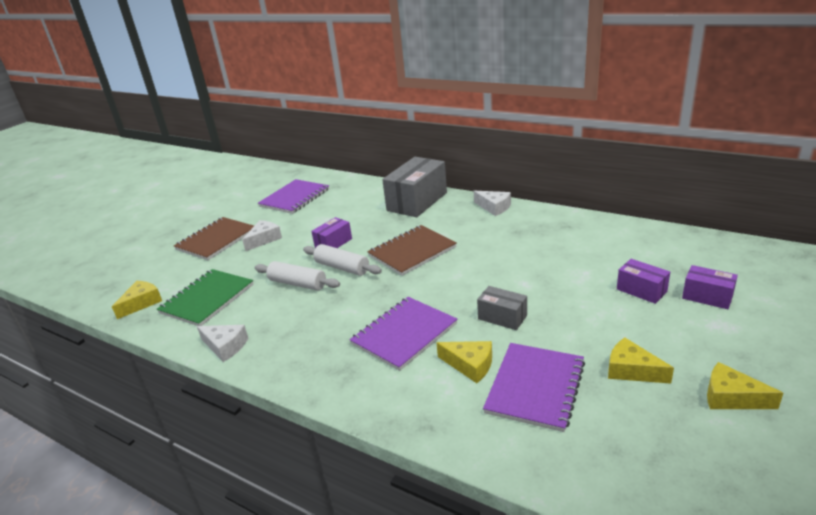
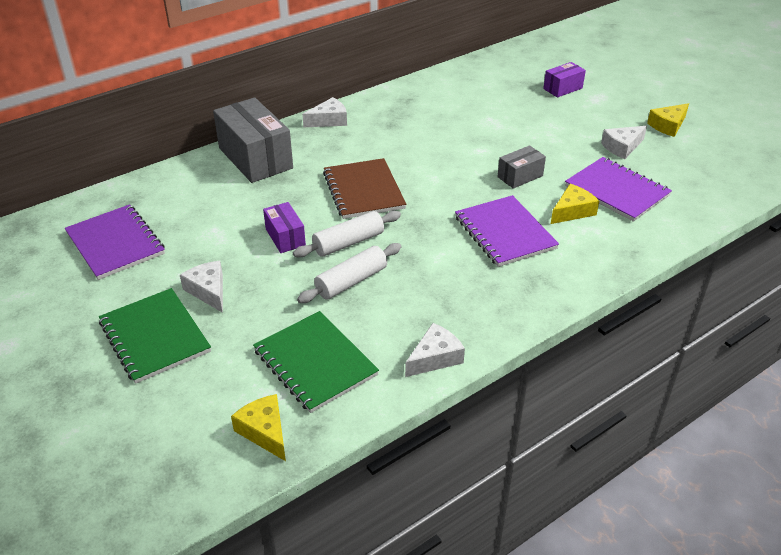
camera: 70 degrees left, 10 degrees up
(216, 240) = (155, 337): brown notebook -> green notebook
(631, 370) = (622, 147): yellow cheese -> white cheese
(641, 290) = (534, 107): purple box -> none

